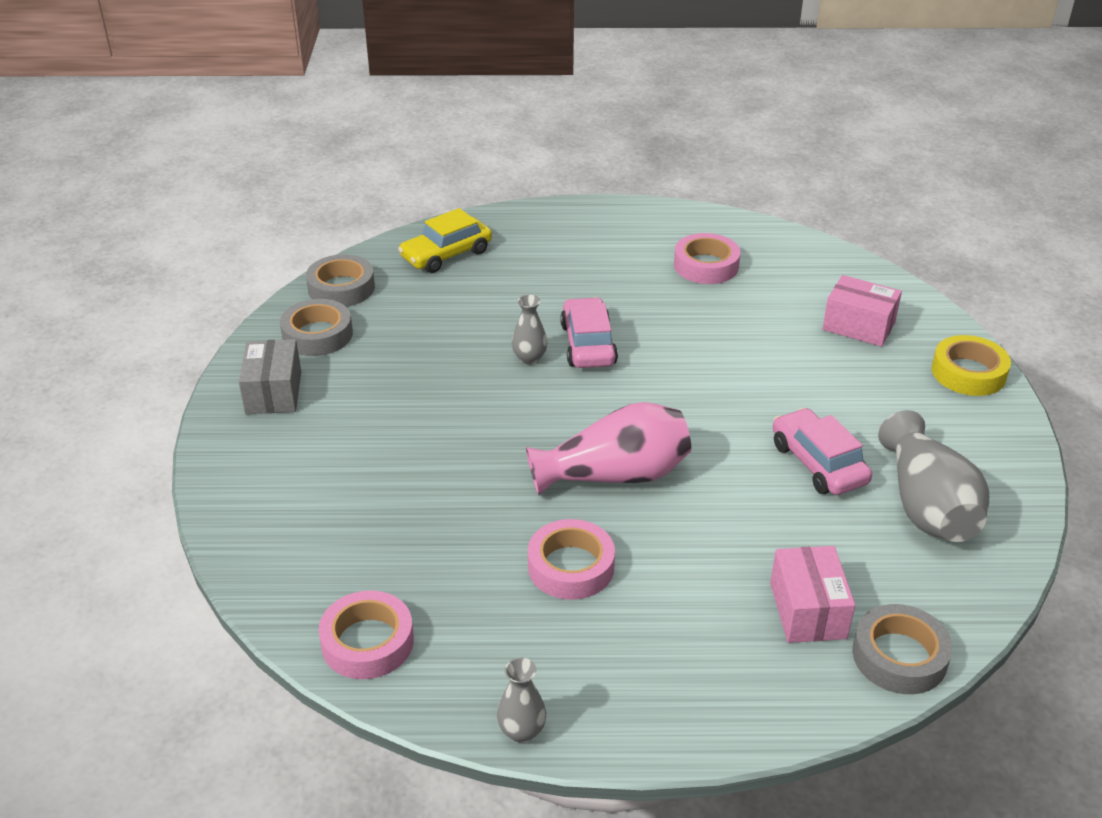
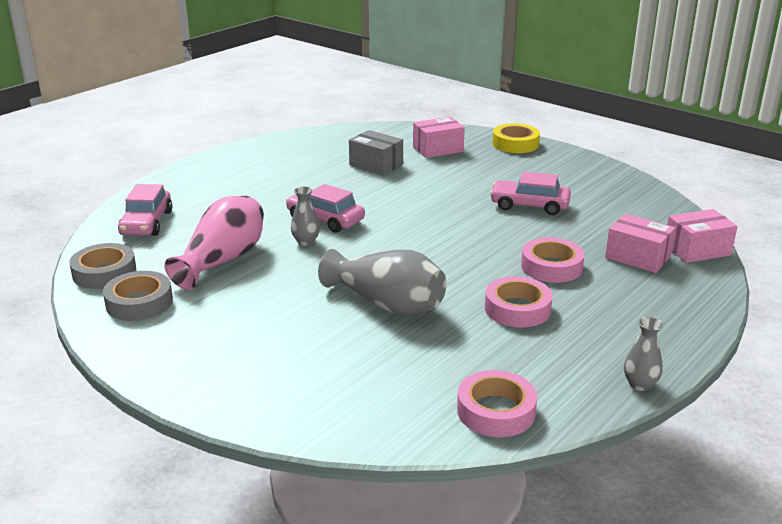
camera: 50 degrees left, 10 degrees down
(274, 392) = (172, 346): grey box -> grey box (376, 165)
(446, 254) = (146, 223): yellow car -> pink car
(614, 475) = (456, 262): pink vase -> pink vase (223, 260)
(706, 265) = (316, 159): pink tape -> pink tape (551, 267)
(899, 656) = (697, 250): grey tape -> pink box
(926, 505) = (597, 196): grey vase -> grey vase (386, 303)

